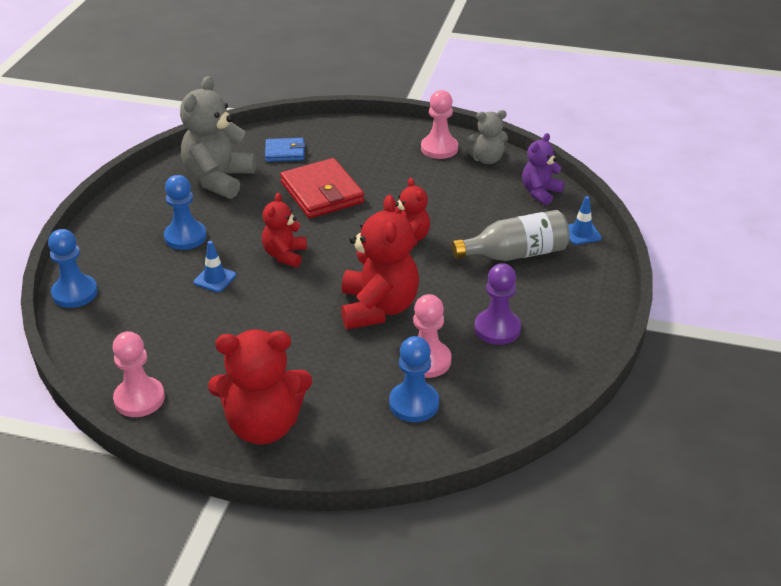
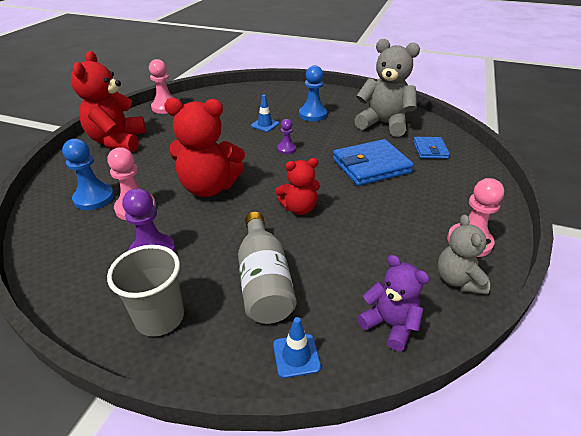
camera: 95 degrees right, 0 degrees up
(75, 293) = (262, 88): blue pawn -> none
(285, 255) = (286, 149): red teddy bear -> purple pawn
(322, 193) = (371, 166): red wallet -> blue wallet
(572, 306) = (160, 317): none -> grey cup

